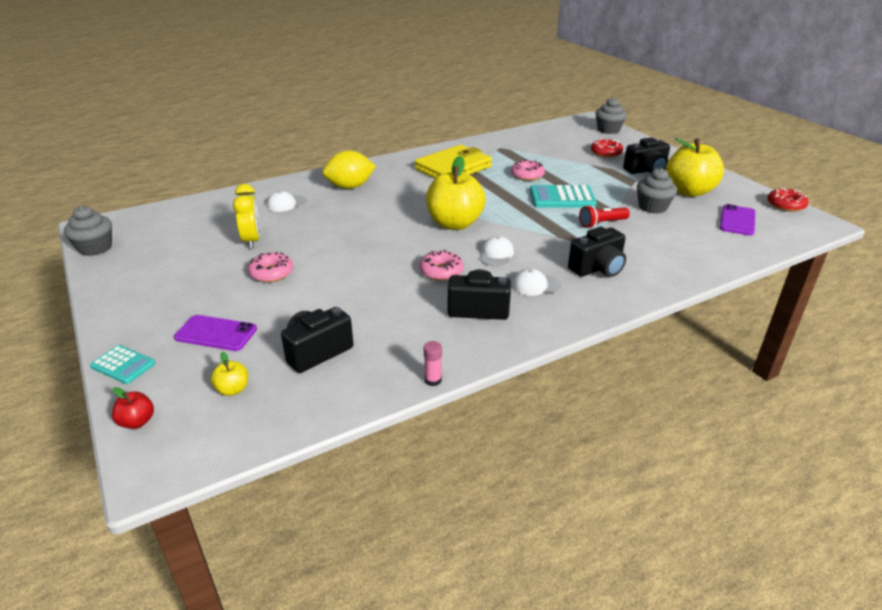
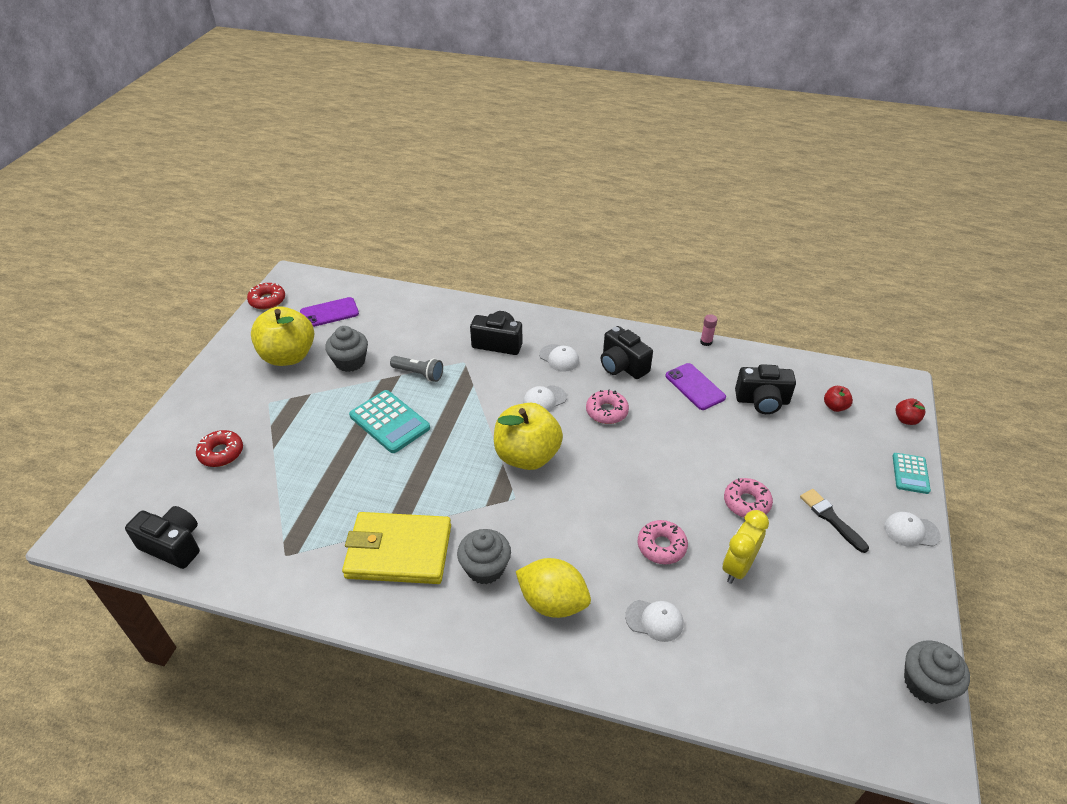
camera: 135 degrees left, 10 degrees up
(116, 319) = (911, 531): none -> white cap
(123, 365) = (910, 473): turquoise calculator -> turquoise calculator turned 150 degrees counterclockwise
(194, 295) = (831, 518): none -> black brush
(216, 333) = (828, 461): purple phone -> purple phone (695, 386)
(233, 389) = (835, 407): yellow apple -> red apple
(527, 175) = (356, 477): pink donut -> pink donut (661, 546)
(602, 223) = (419, 374): red flashlight -> grey flashlight
(608, 130) = (122, 491): grey cupcake -> grey cupcake (485, 568)
(646, 170) = (254, 401): black camera -> black camera (173, 545)

